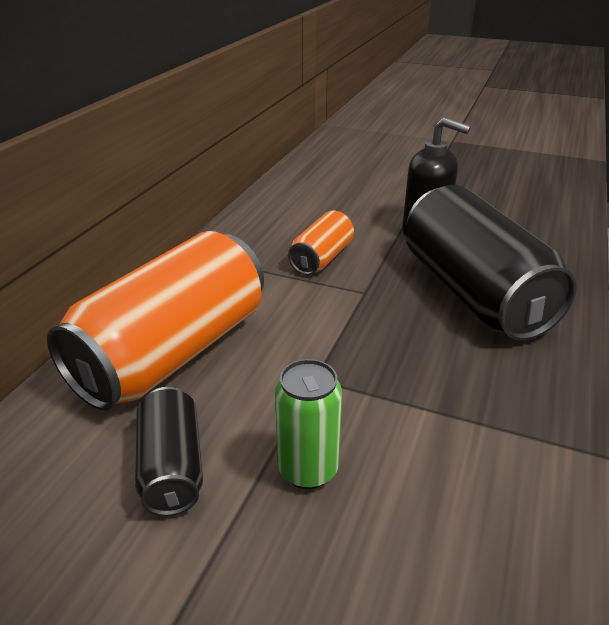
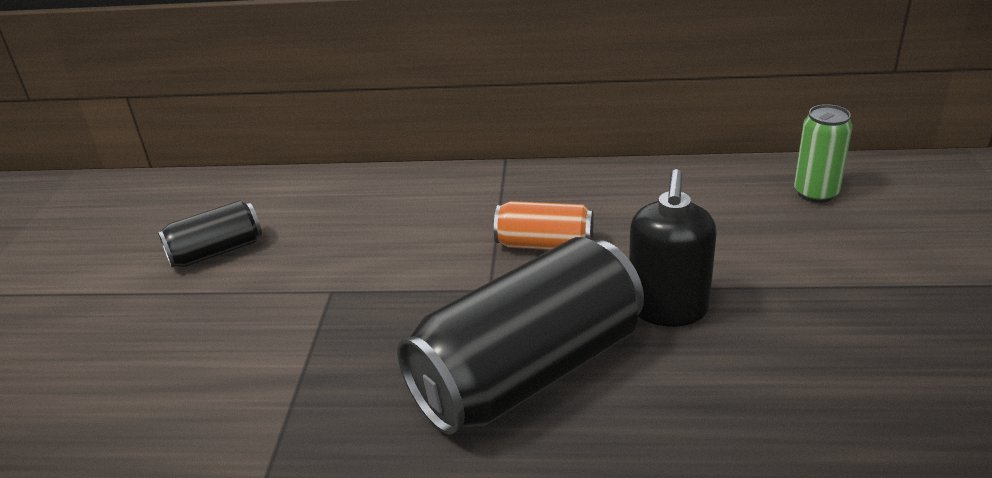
camera: 75 degrees right, 0 degrees up
(173, 353) = (344, 210): orange can -> none
(308, 469) = (219, 313): green can -> green can (815, 193)

